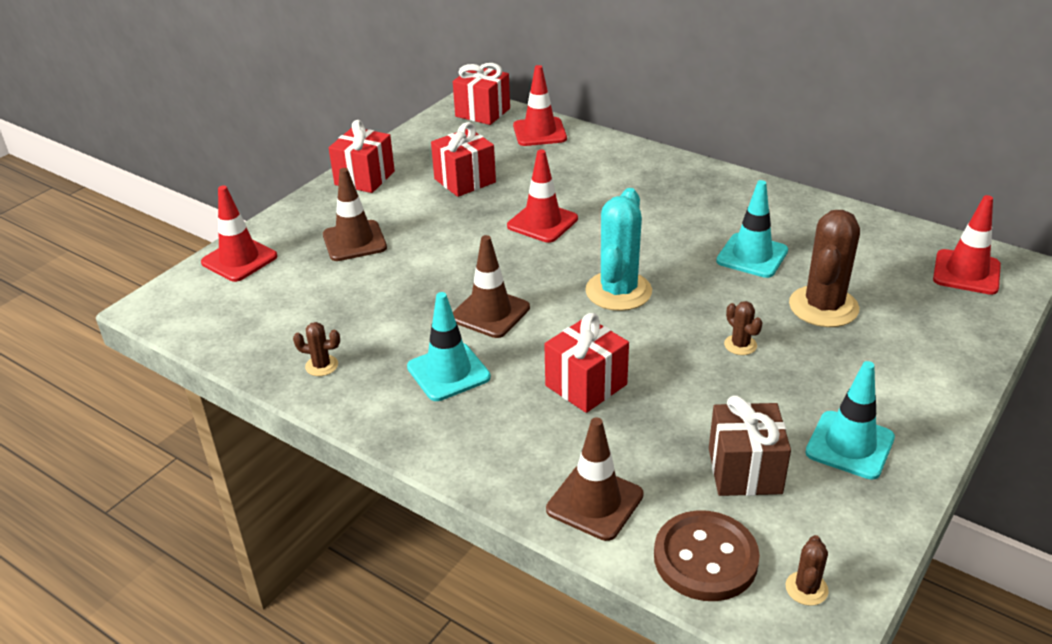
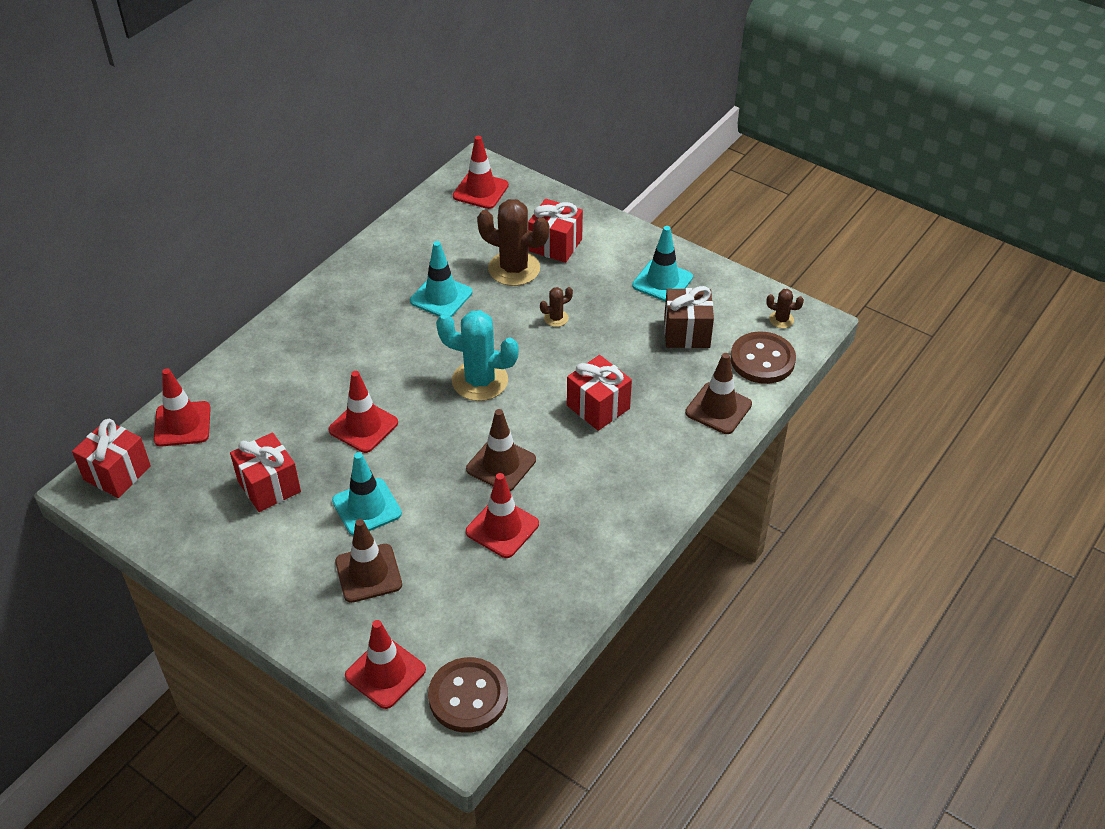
camera: 90 degrees left, 10 degrees up
(197, 308) = (468, 696): none -> brown button
(321, 366) = (565, 580): brown cactus -> none
(364, 178) = (240, 575): red gift -> red gift (555, 245)
(399, 318) = (502, 528): none -> red traffic cone
(448, 372) = (579, 491): turquoise traffic cone -> turquoise traffic cone (366, 507)

